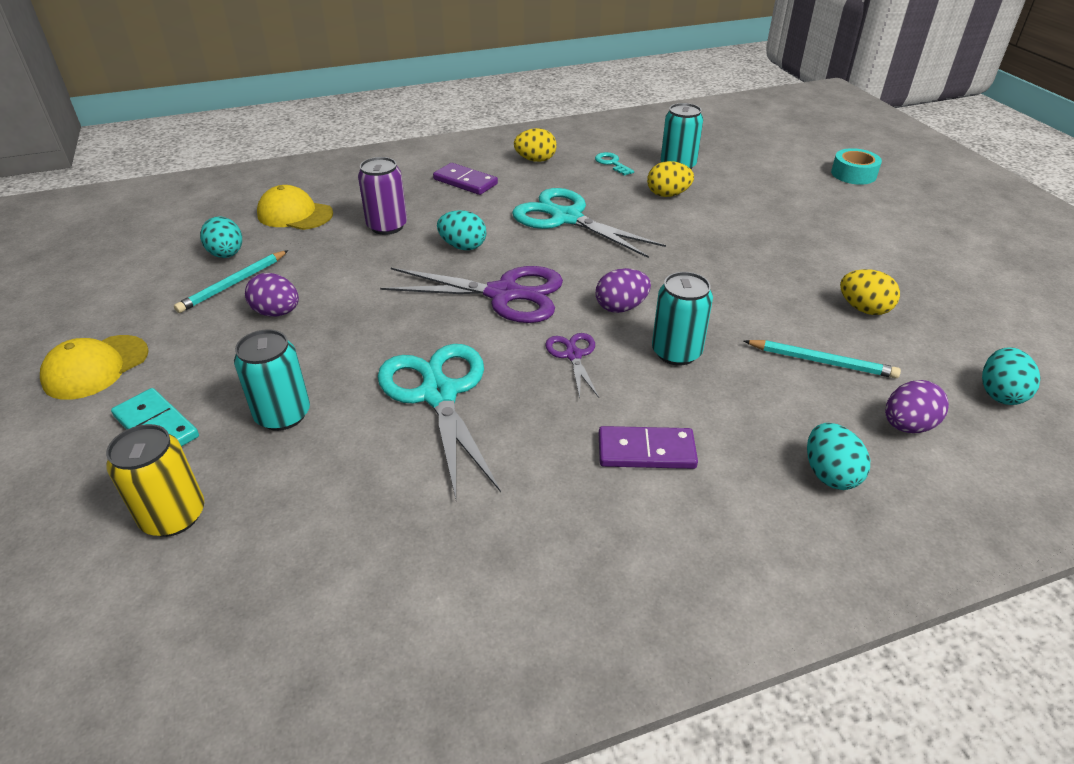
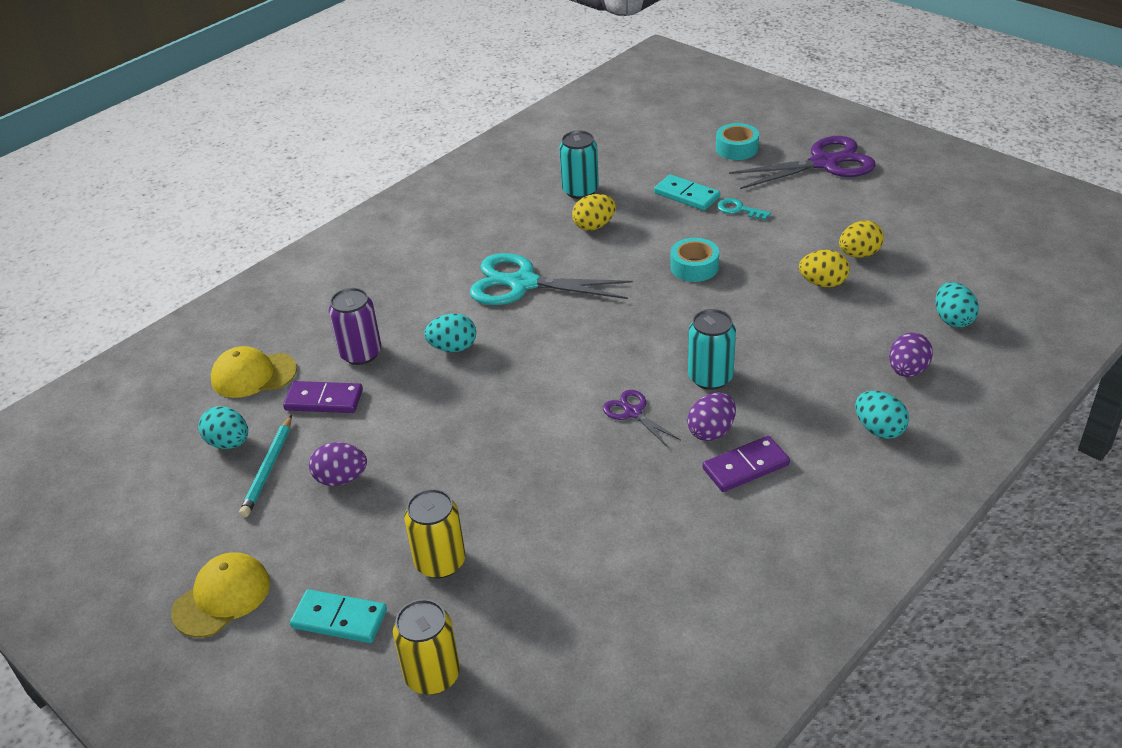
camera: 25 degrees left, 0 degrees up
(96, 367) = (222, 597): yellow cap -> yellow cap turned 150 degrees counterclockwise
(283, 415) = (440, 562): turquoise can -> yellow can
(439, 394) = (553, 490): turquoise scissors -> none
(465, 182) = (393, 277): purple domino -> purple domino (324, 400)
(503, 294) = (530, 380): purple scissors -> purple scissors (824, 163)
(535, 160) = (441, 229): yellow egg -> yellow egg (859, 254)
(612, 163) = (517, 208): turquoise key -> turquoise key (739, 209)
(621, 307) = (638, 354): purple egg -> purple egg (711, 431)
(736, 254) = (694, 267): none -> turquoise tape
(775, 196) = (686, 195): none -> turquoise domino
(821, 362) = (820, 342): turquoise pencil -> none

